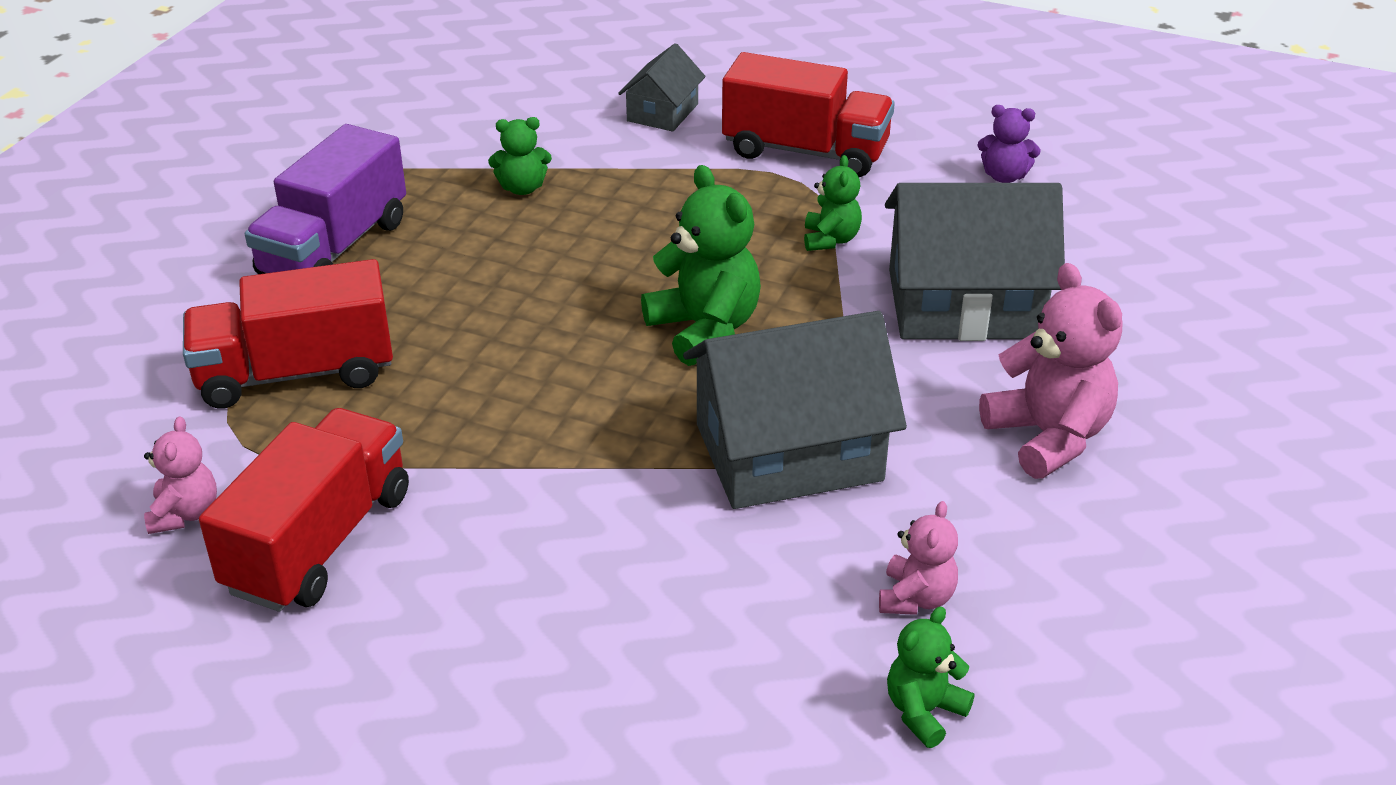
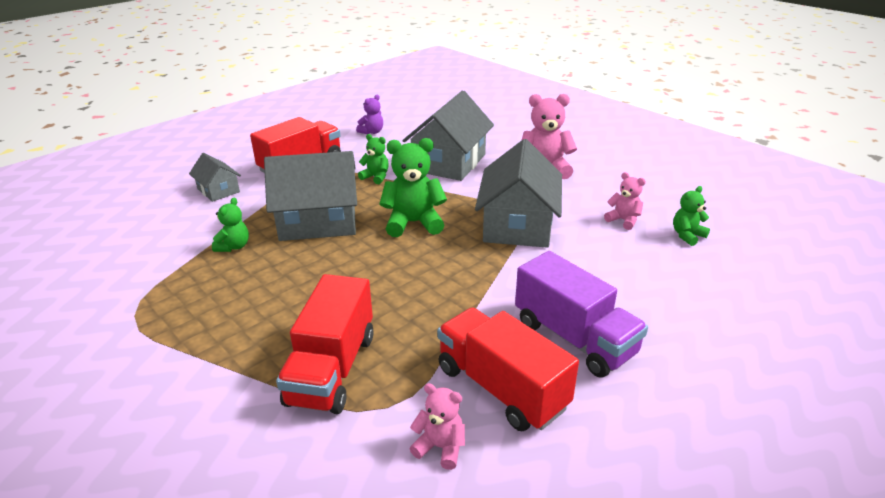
camera: 65 degrees left, 5 degrees down
(334, 248) = (213, 328): purple truck -> purple truck (574, 338)
(640, 233) = (318, 221): none -> grey house
(924, 711) = (687, 235): green teddy bear -> green teddy bear turned 75 degrees clockwise

